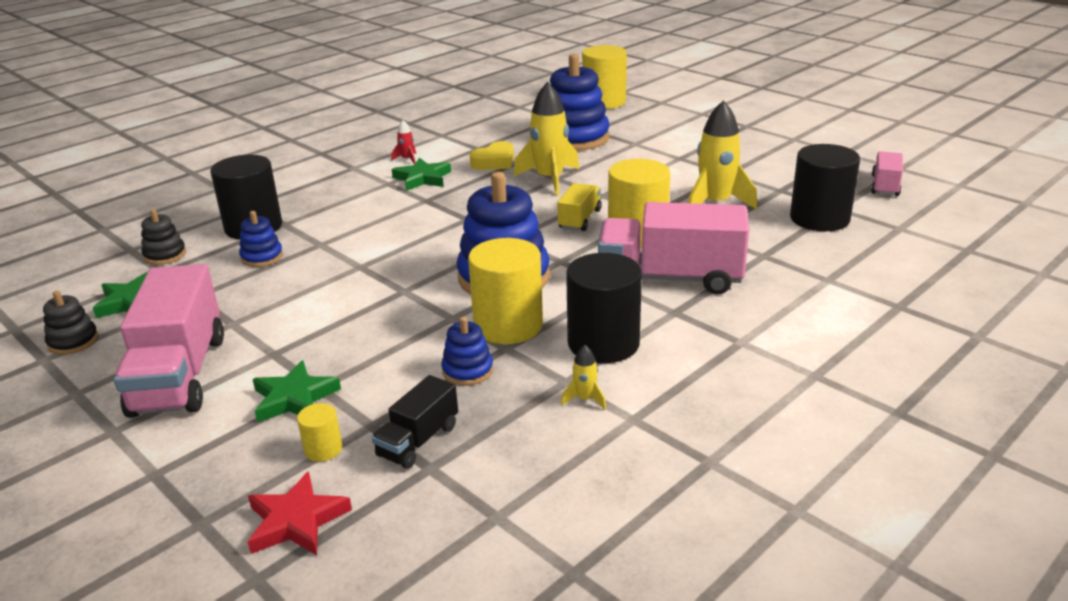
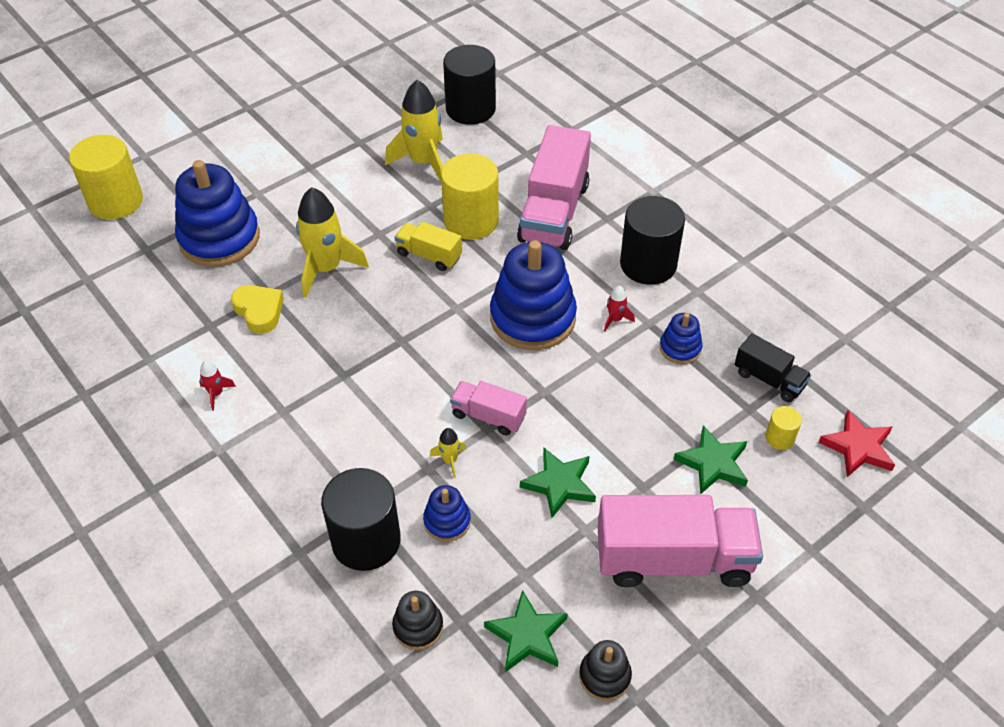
camera: 85 degrees left, 20 degrees up
(422, 178) = (281, 378): green star -> green star (559, 484)
(508, 325) = (615, 319): yellow cylinder -> red rocket
(585, 399) = (720, 282): yellow rocket -> yellow rocket (450, 460)
(885, 186) = (420, 59): pink truck -> pink truck (488, 416)

